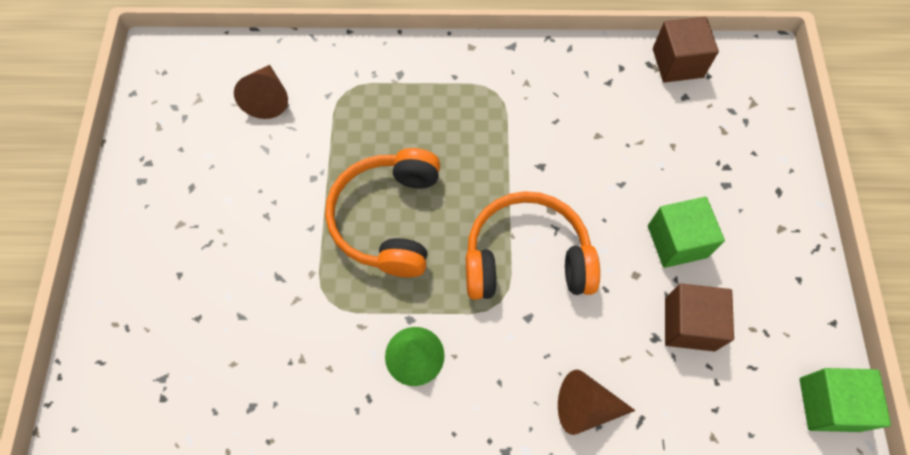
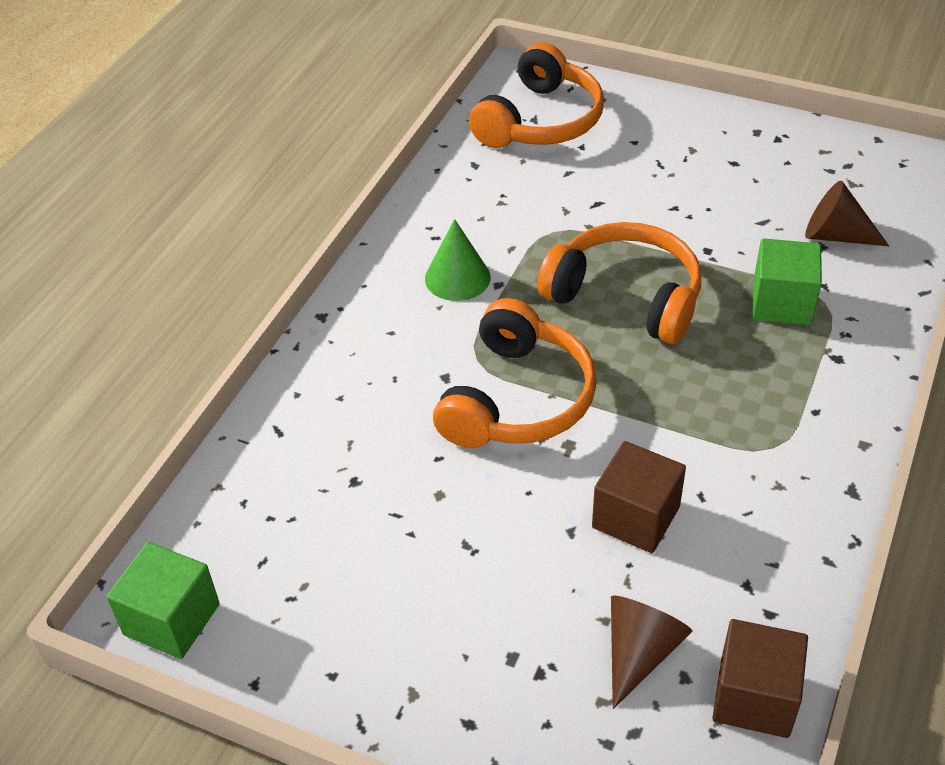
camera: 115 degrees right, 20 degrees down
(164, 371) = (540, 121): none -> orange headphones
(585, 407) = (322, 390): brown cone -> brown cone (640, 652)
(677, 241) = (459, 557): green cube -> green cube (782, 303)
(689, 324) = (349, 521): brown cube -> brown cube (636, 517)

